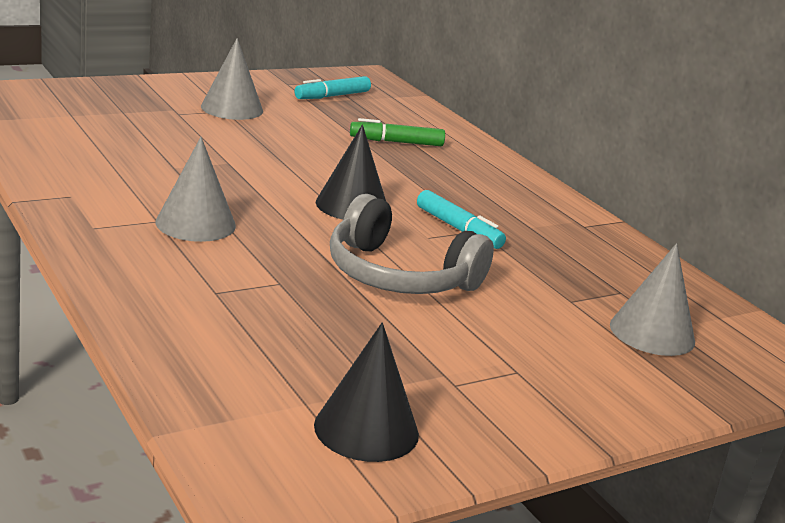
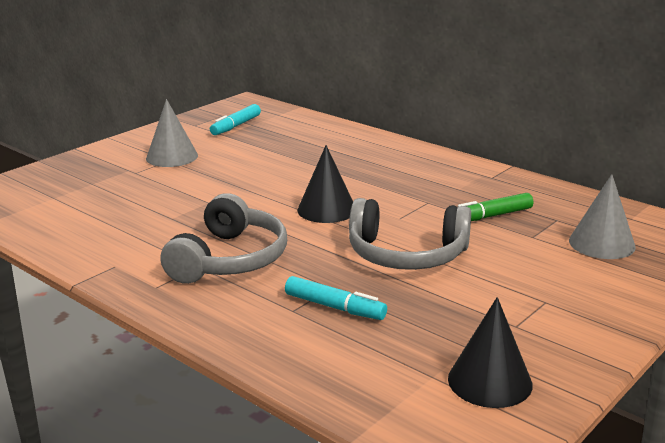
camera: 15 degrees left, 0 degrees up
(195, 223) = (229, 259): grey cone -> grey headphones
(396, 142) = (313, 150): green marker -> green marker (491, 216)
(458, 229) = (414, 205): turquoise marker -> turquoise marker (335, 307)

